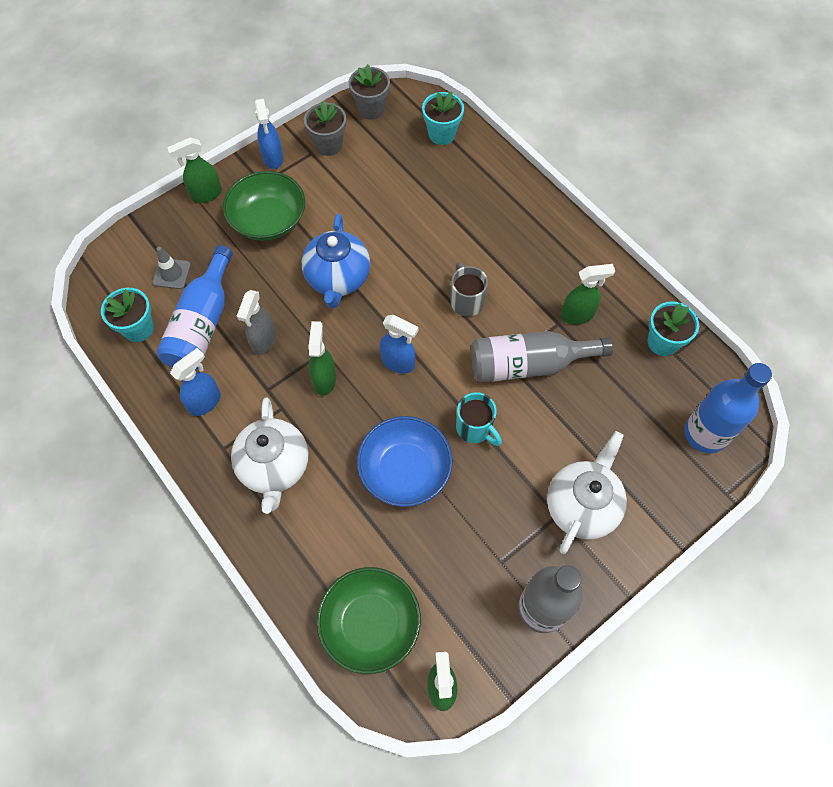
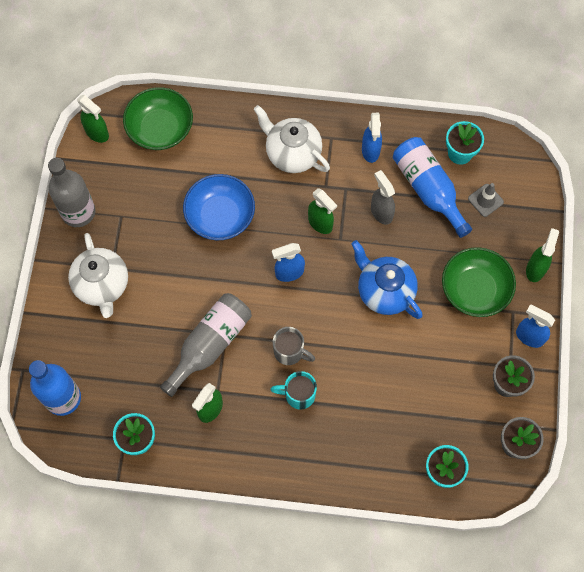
camera: 135 degrees right, 5 degrees up
(475, 428) = (204, 275): turquoise mug -> turquoise mug (298, 395)

